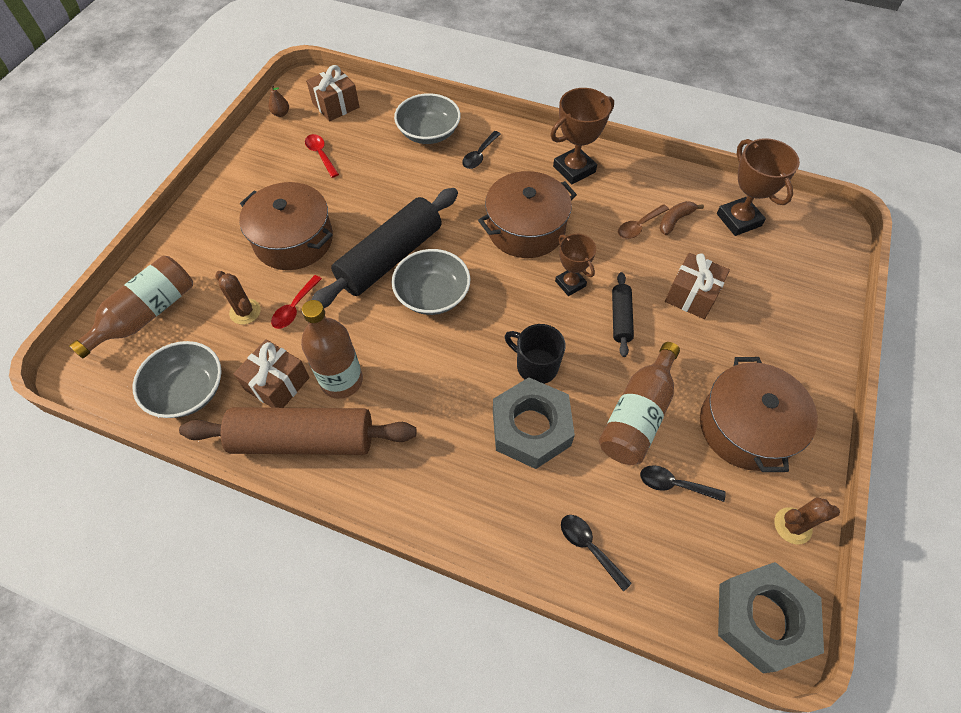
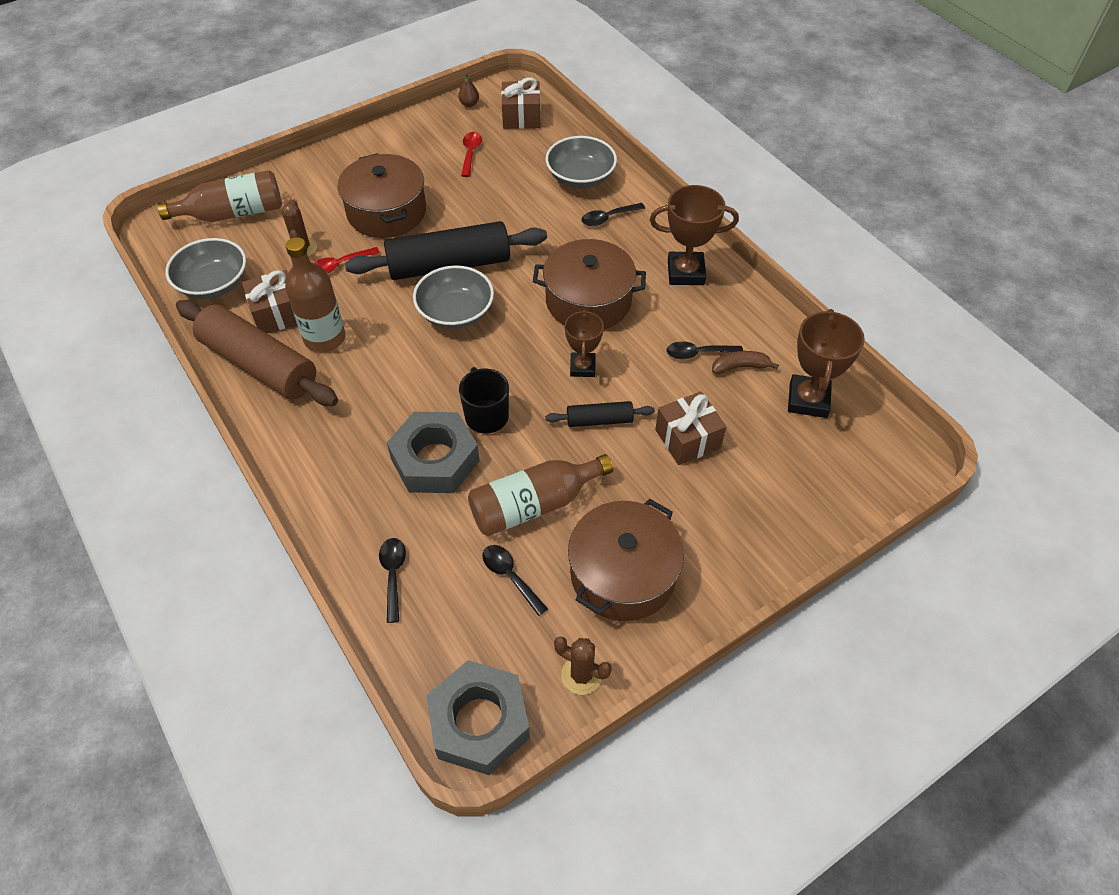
camera: 35 degrees right, 5 degrees down
(620, 318) = (599, 420): black rolling pin -> black rolling pin turned 45 degrees clockwise
(639, 226) = (698, 353): brown spoon -> black spoon

